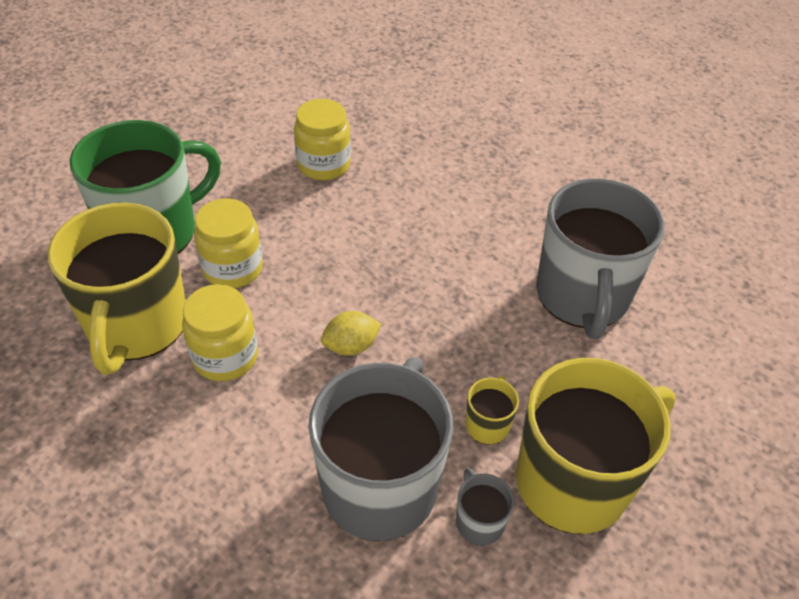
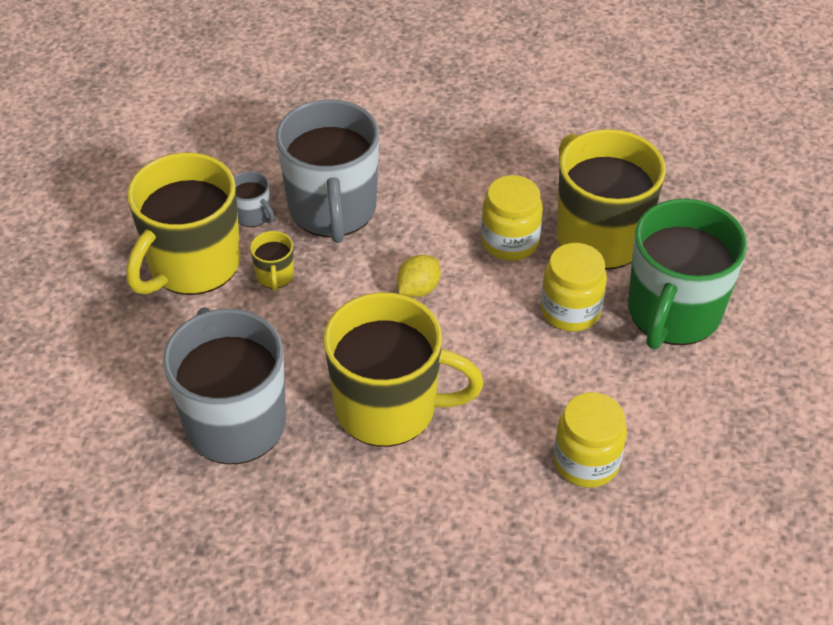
camera: 155 degrees right, 0 degrees up
(444, 255) = (389, 408): none -> yellow mug

